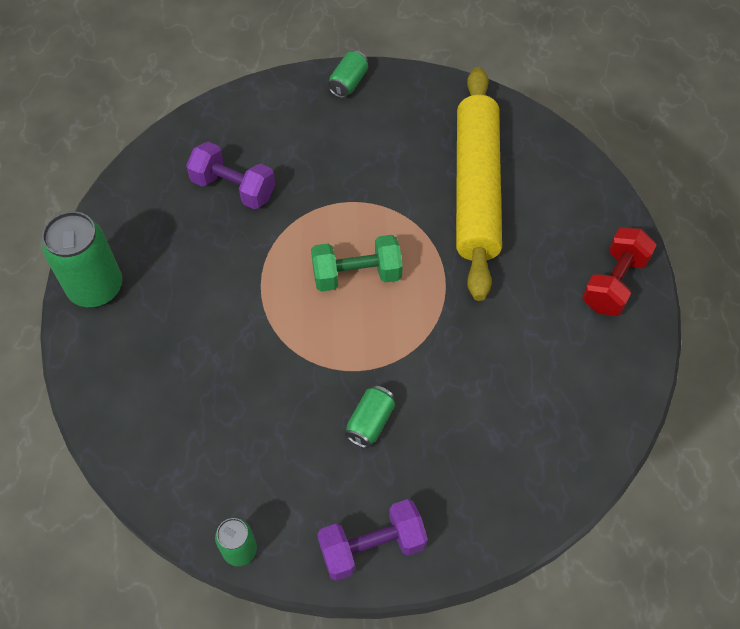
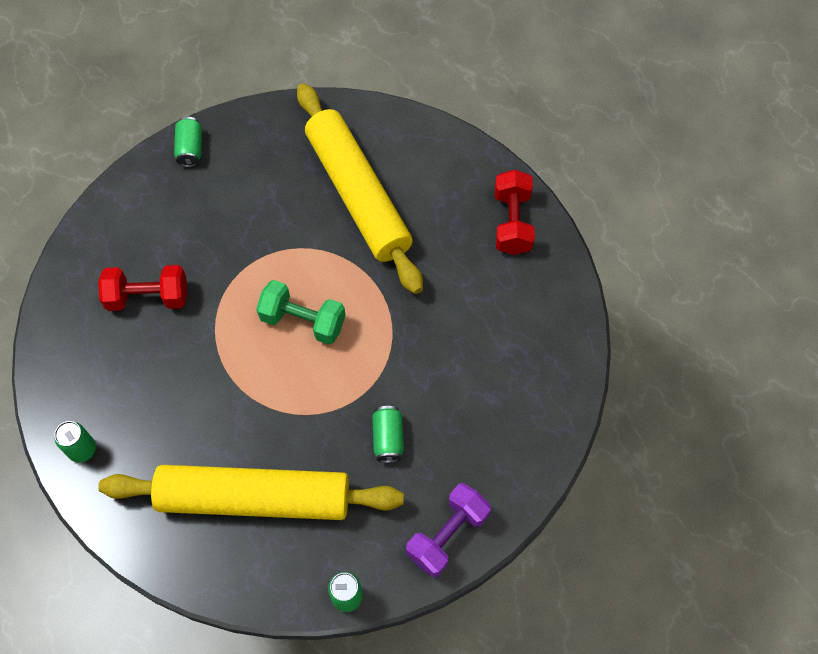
camera: 30 degrees left, 5 degrees up
(96, 288) = (82, 450): green can -> green can, size x0.53
(213, 410) = (254, 498): none -> yellow rolling pin
(233, 188) = (148, 297): purple dumbbell -> red dumbbell
(356, 275) = (303, 321): green dumbbell -> green dumbbell turned 60 degrees clockwise

